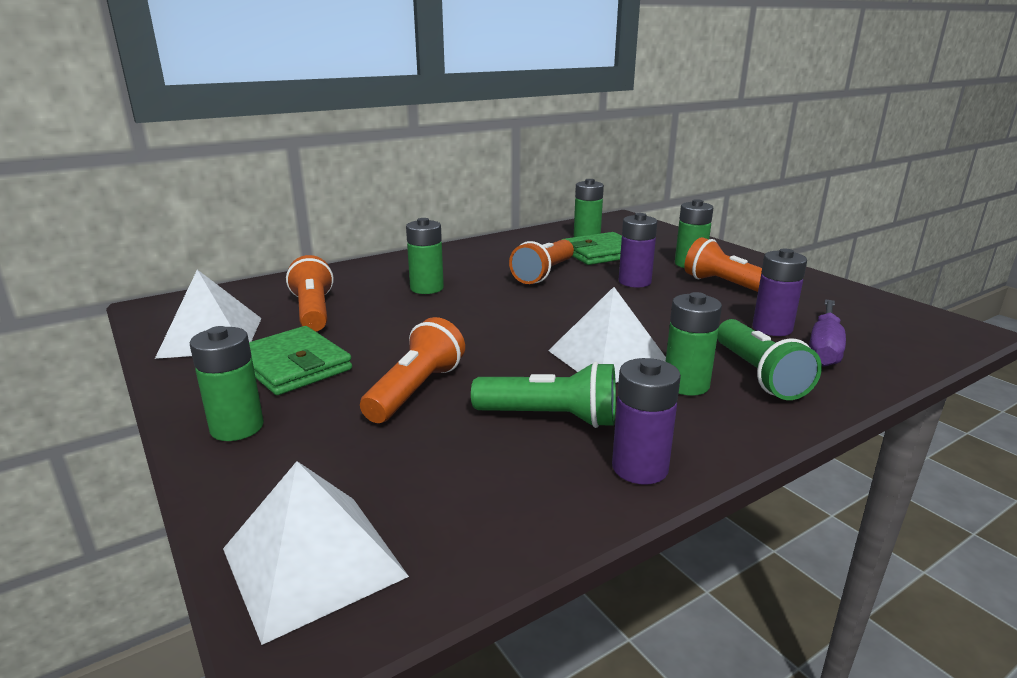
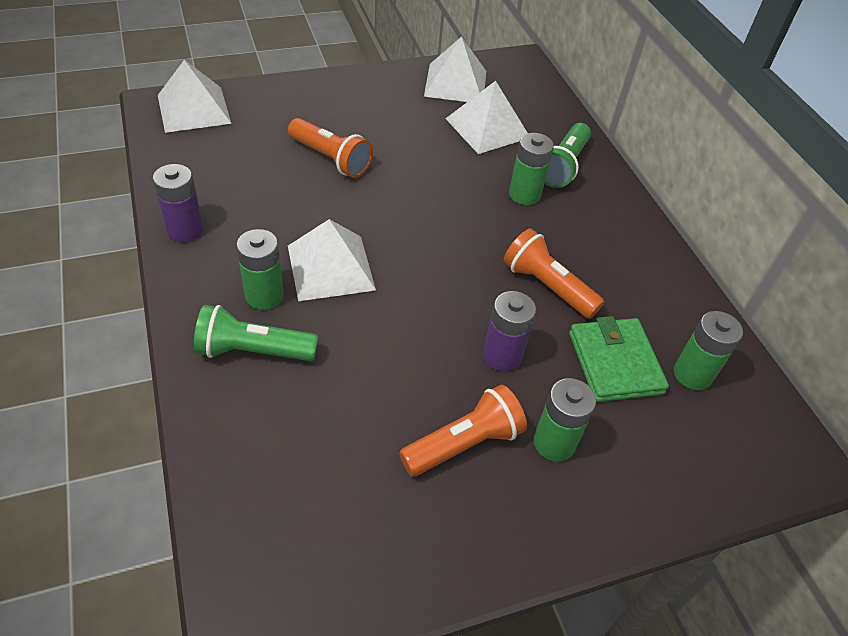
camera: 100 degrees right, 25 degrees up
(237, 427) = (323, 92): green battery -> none
(293, 366) = (393, 114): green wallet -> none
(313, 312) = (487, 128): orange flashlight -> white pyramid
(550, 417) = (262, 209): green flashlight -> green flashlight (563, 166)
(772, 328) = (334, 417): purple battery -> none
(824, 348) = (273, 434): purple screwdriver -> none

